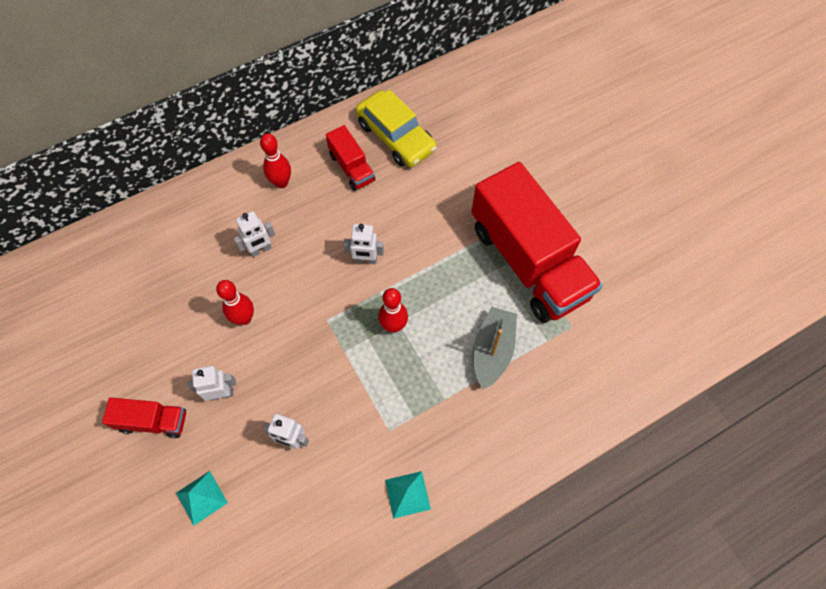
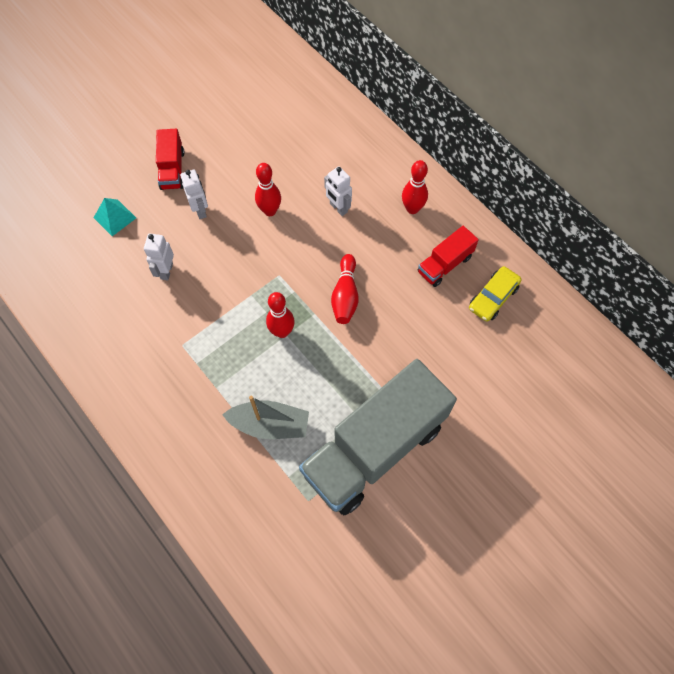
camera: 80 degrees right, 0 degrees up
(365, 260) = (345, 295): white robot -> red bowling pin
(396, 136) = (493, 297): yellow car -> yellow car, size x0.64
(407, 494) = (127, 369): turquoise pyramid -> none
(528, 261) = (374, 448): red truck -> grey truck

